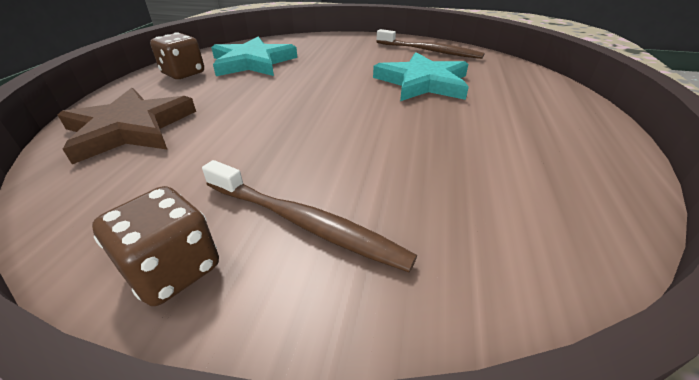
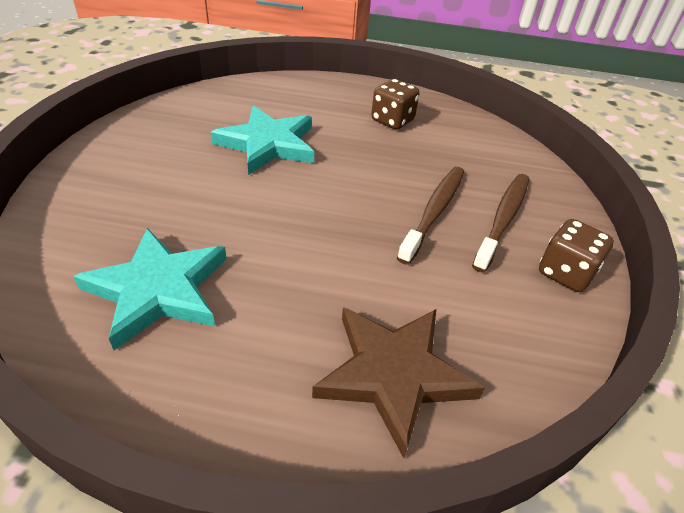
camera: 95 degrees left, 5 degrees up
(183, 74) = (194, 375): brown dice -> brown dice (392, 120)
(429, 51) = (165, 126): brown toothbrush -> brown toothbrush (434, 212)

